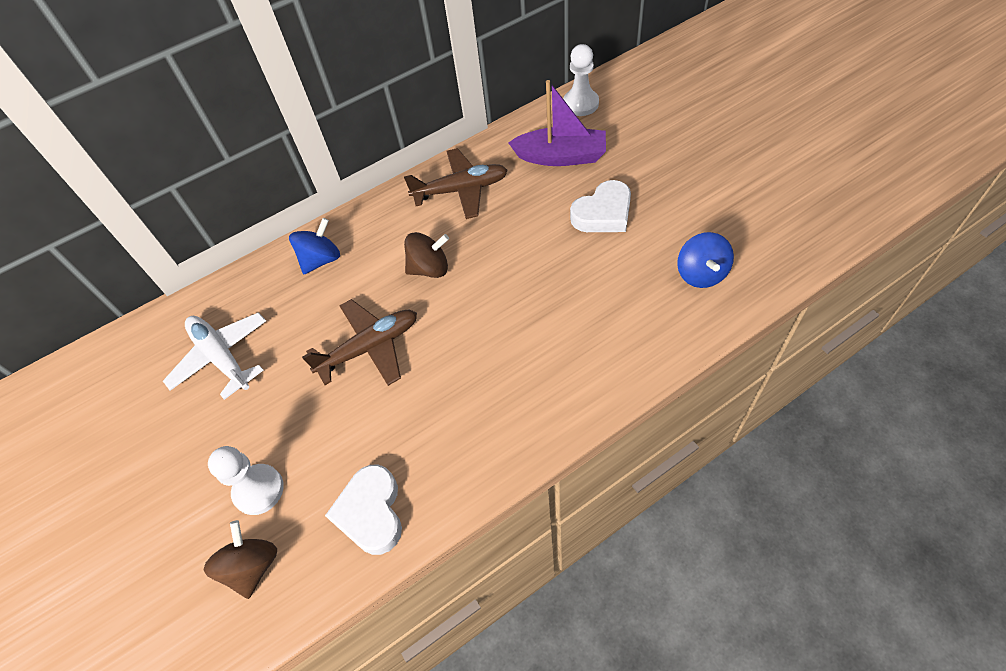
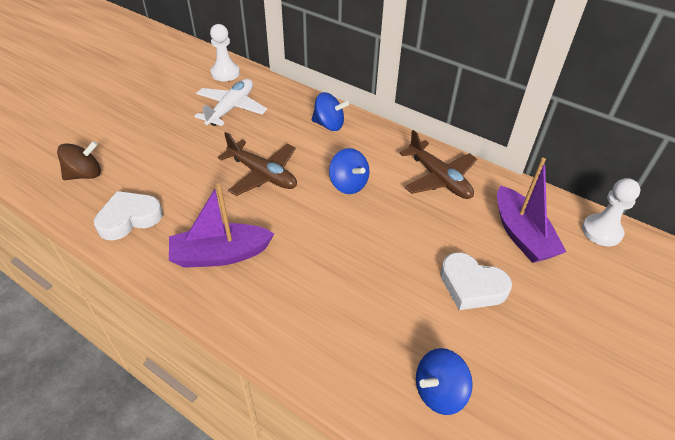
camera: 60 degrees right, 10 degrees down
(258, 490) = (138, 159): white pawn -> white pawn (225, 73)
(429, 268) = (348, 184): brown spinning top -> blue spinning top
(477, 416) = (220, 254): none -> purple boat

